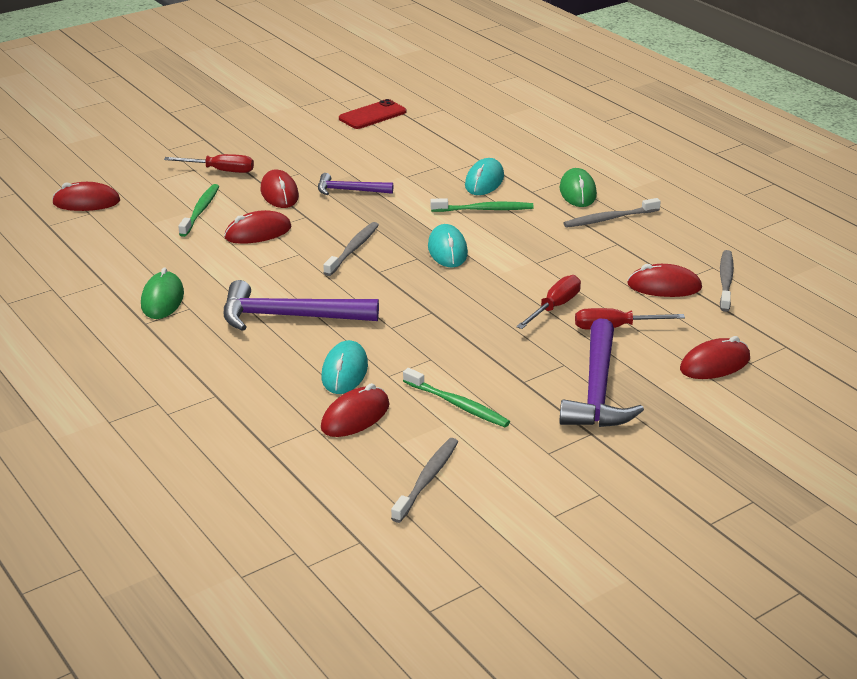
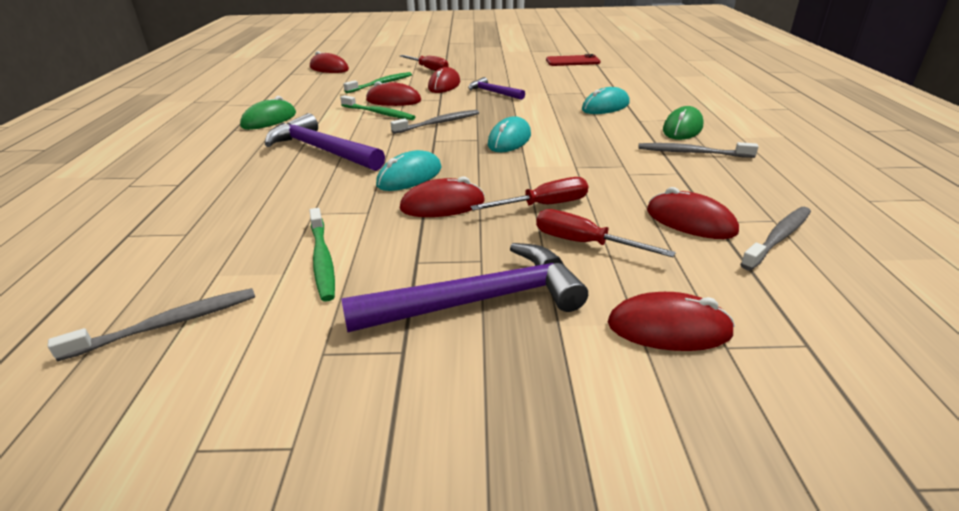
camera: 35 degrees right, 0 degrees up
(344, 371) = (287, 198): turquoise mouse -> turquoise mouse (409, 177)
(355, 416) = (228, 236): red mouse -> red mouse (442, 205)
(484, 209) = (580, 122): green toothbrush -> green toothbrush (379, 113)
(597, 390) = (479, 301): purple hammer -> purple hammer turned 150 degrees counterclockwise

